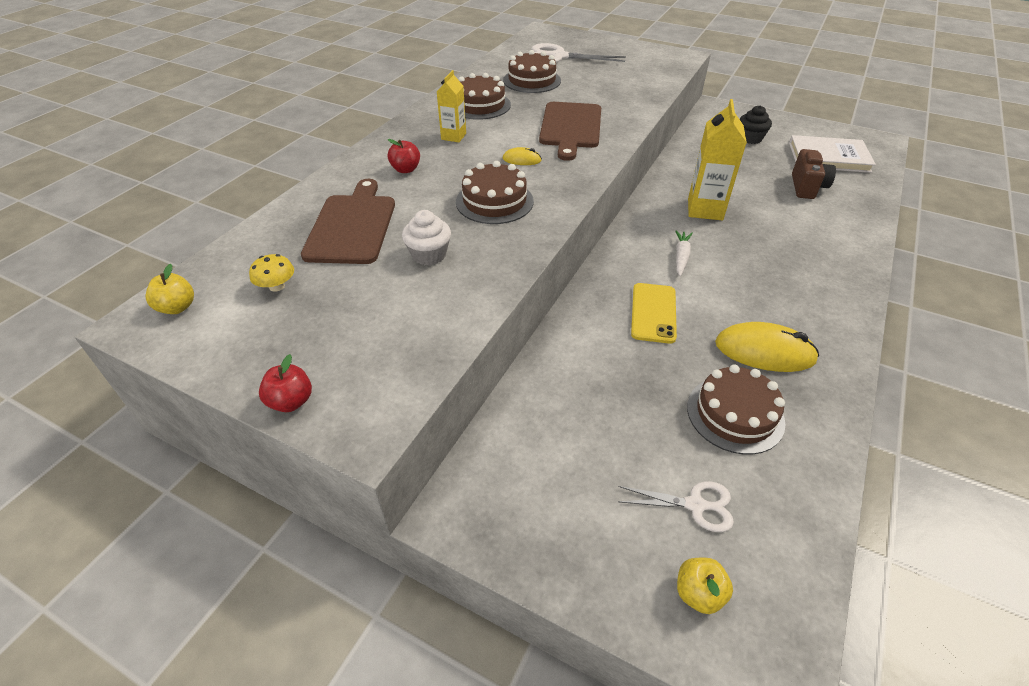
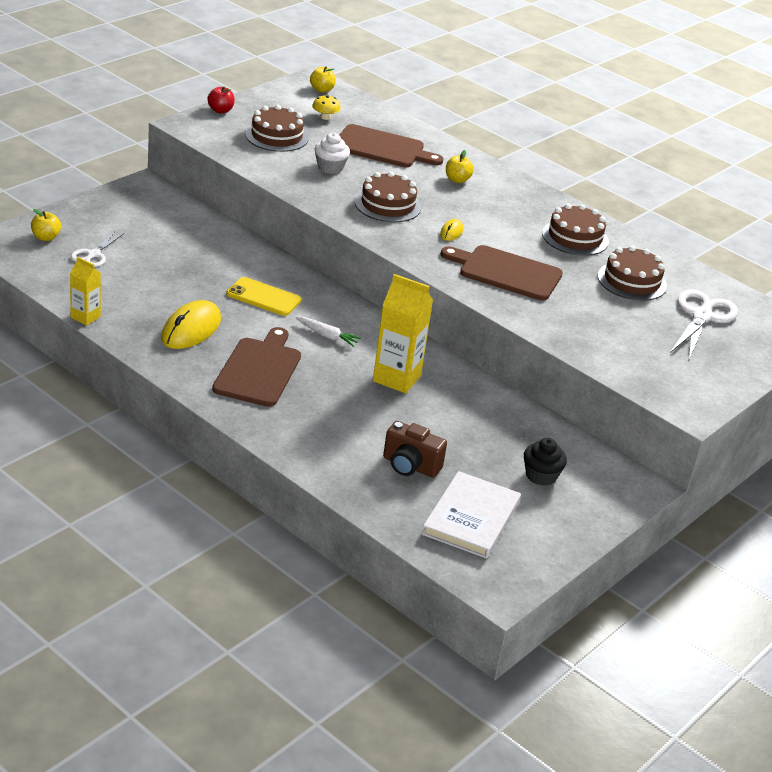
camera: 100 degrees right, 10 degrees down
(406, 169) = (457, 180): red apple -> yellow apple
(453, 136) = (509, 211): yellow carton -> yellow carton (85, 317)
(735, 414) = (145, 293): brown cake -> brown cake (276, 136)
(779, 286) = (259, 370): none -> brown cutting board

